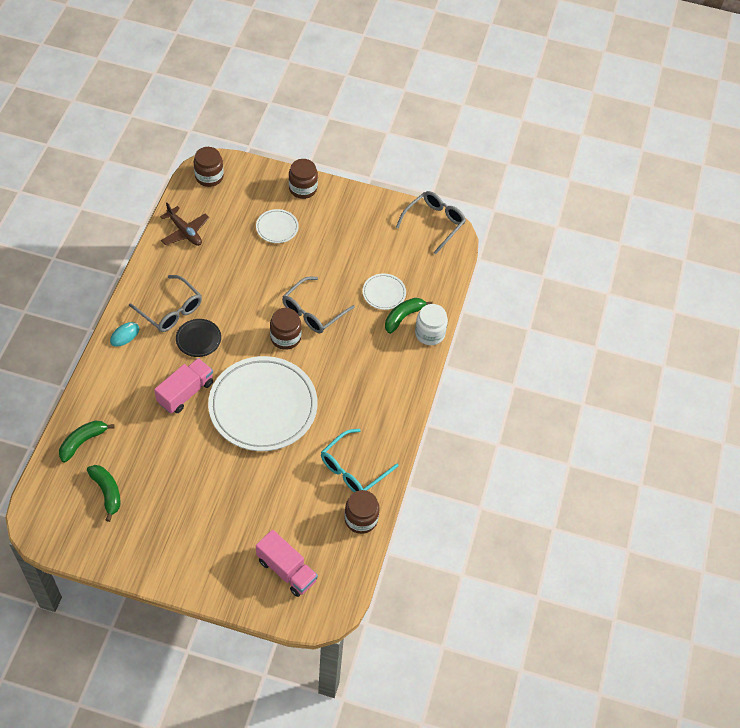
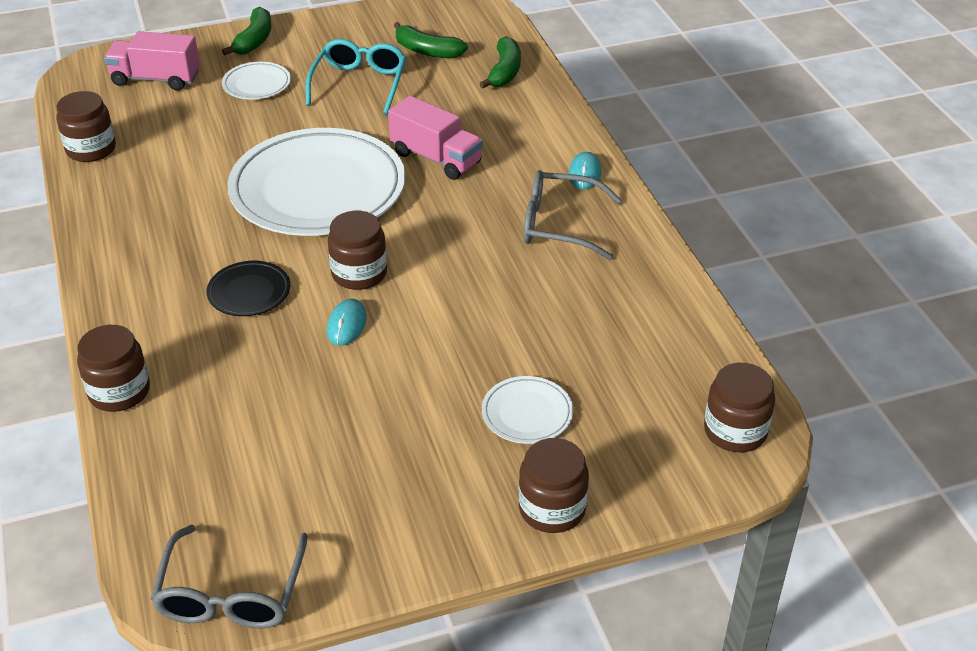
camera: 150 degrees right, 15 degrees down
(185, 232) = (664, 327): brown plane -> none
(185, 392) = (436, 158): pink truck -> pink truck turned 60 degrees counterclockwise
(198, 339) = (482, 214): black plate -> black plate (249, 292)
(313, 312) = (346, 325): grey glasses -> turquoise mouse
(353, 469) = (136, 186): turquoise glasses -> turquoise glasses (359, 84)
(384, 293) = (246, 411): white plate -> white plate (257, 84)
(403, 317) = (184, 393): green banana -> green banana (254, 40)
(429, 333) = (119, 392): white jar -> brown jar

